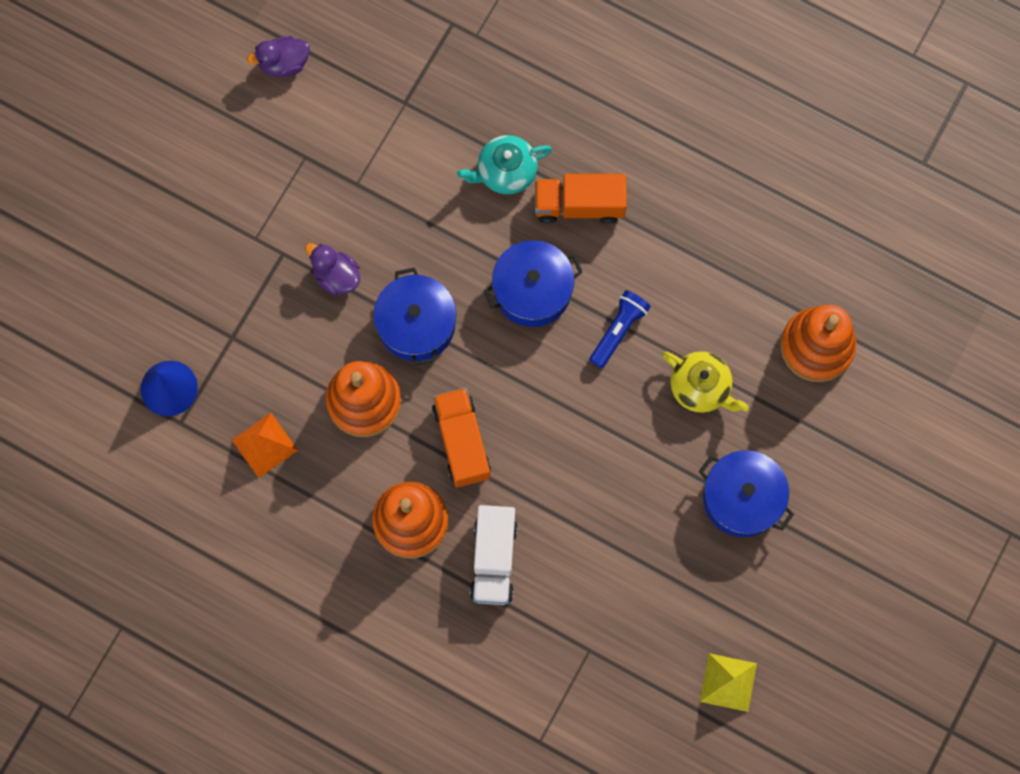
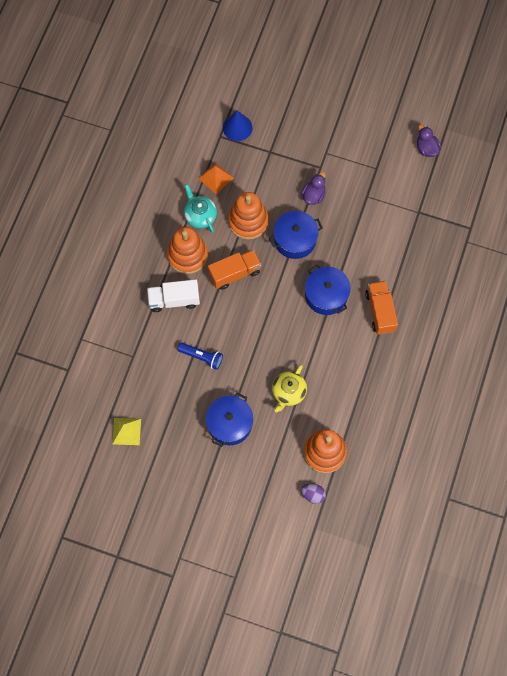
camera: 80 degrees right, 5 degrees down
(506, 172) = (391, 270): turquoise teapot -> turquoise teapot (200, 215)
(618, 331) = (312, 343): blue flashlight -> blue flashlight (201, 357)
(887, 380) = (313, 495): none -> purple egg

